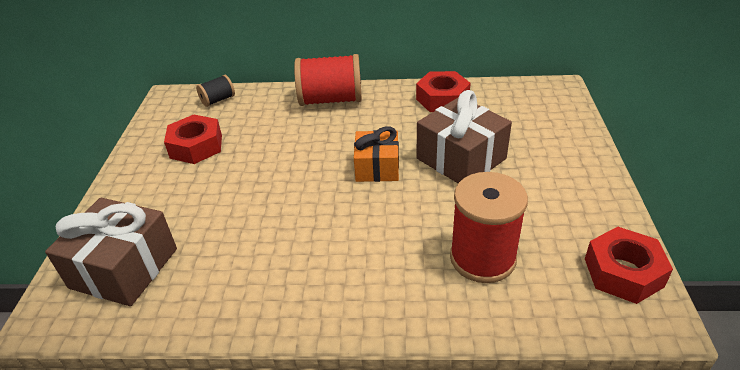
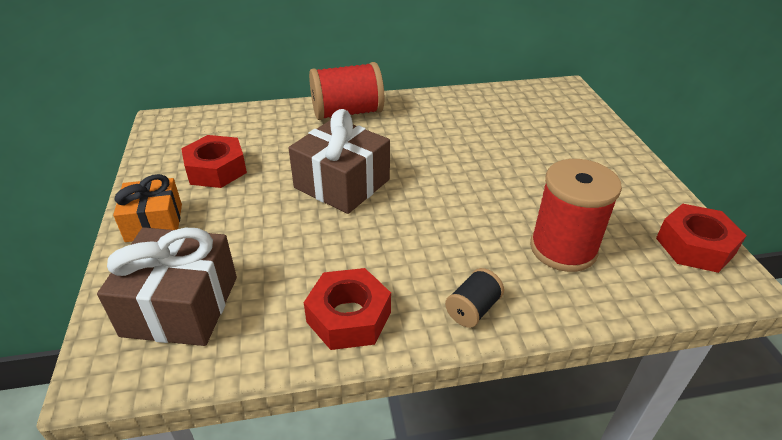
camera: 15 degrees left, 0 degrees up
(218, 100) = (222, 121): black spool -> black spool (473, 309)
(377, 167) = (423, 174): orange gift -> orange gift (154, 223)
(442, 99) = (460, 104): red nut -> red nut (348, 317)
(461, 158) = (502, 158): brown gift -> brown gift (342, 184)

